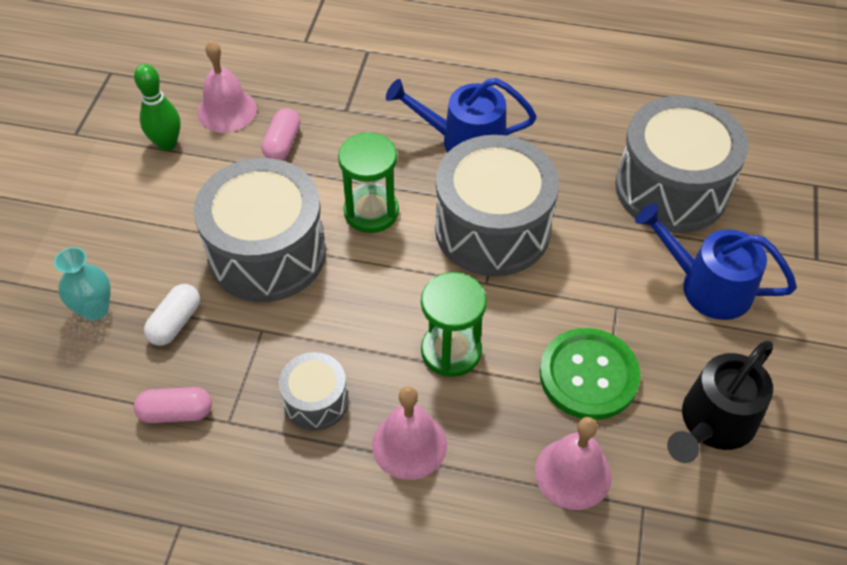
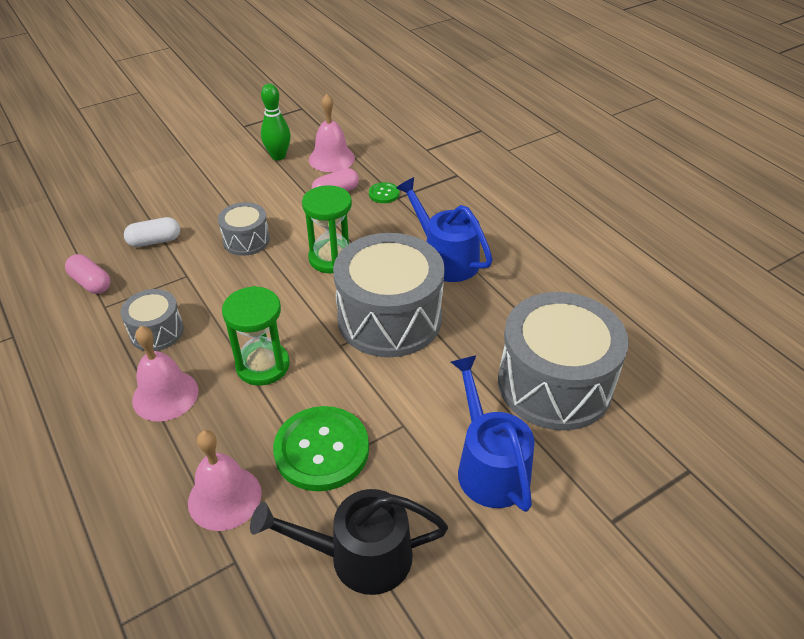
camera: 45 degrees right, 10 degrees down
(95, 309) = (132, 209): turquoise vase -> none
(267, 253) = (246, 240): grey drum -> grey drum, size x0.50
(329, 114) = (384, 194): none -> green button

